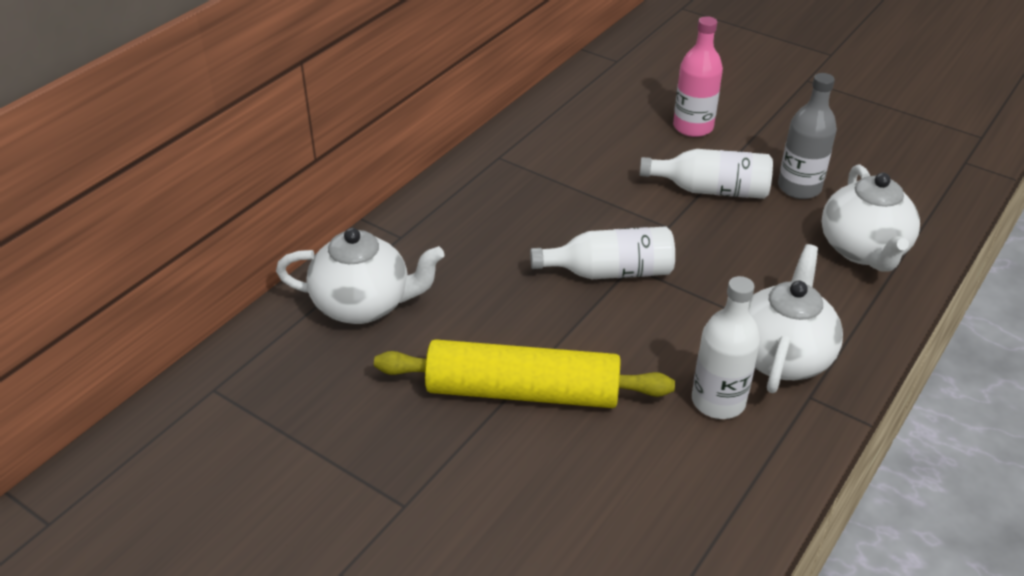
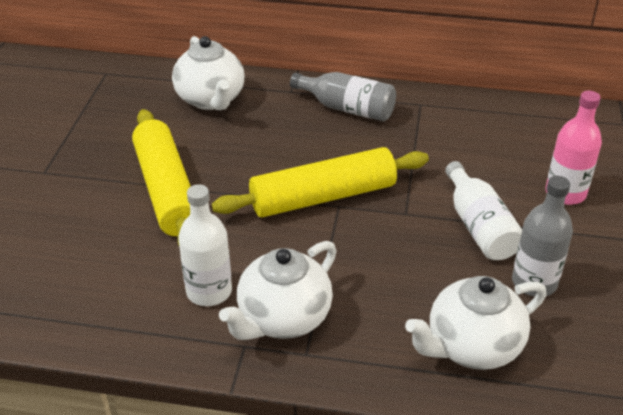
camera: 65 degrees right, 0 degrees up
(468, 206) = (347, 108): none -> grey bottle
(610, 272) = (323, 197): white bottle -> yellow rolling pin
(782, 357) = (283, 318): white teapot -> white teapot turned 135 degrees clockwise

